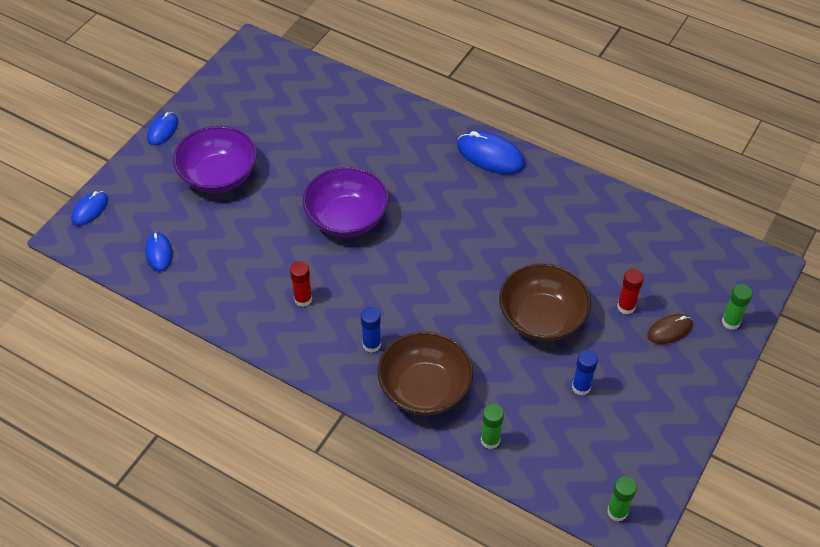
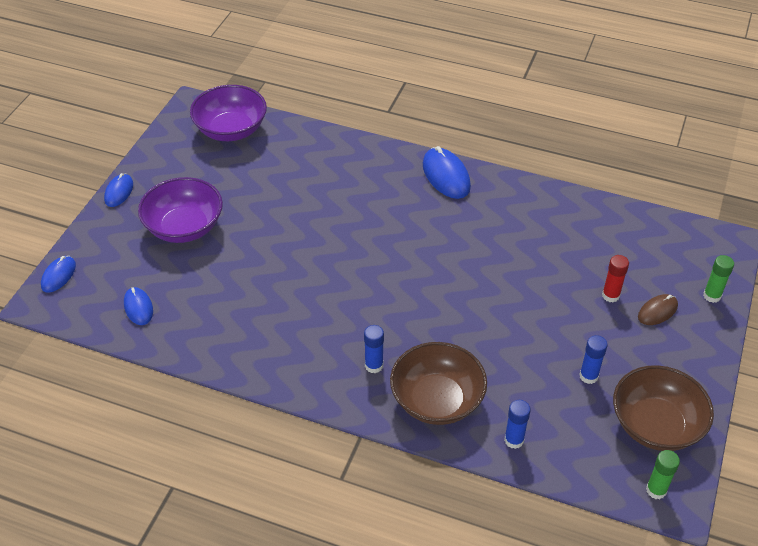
camera: 10 degrees left, 5 degrees down
(303, 299) = (295, 332): red glue stick -> none
(347, 218) = (321, 250): purple bowl -> purple bowl (231, 130)
(490, 155) = (446, 176): blue mouse -> blue mouse turned 45 degrees clockwise
(490, 440) = (514, 440): green glue stick -> blue glue stick
(542, 318) = (534, 317): brown bowl -> brown bowl (656, 425)

